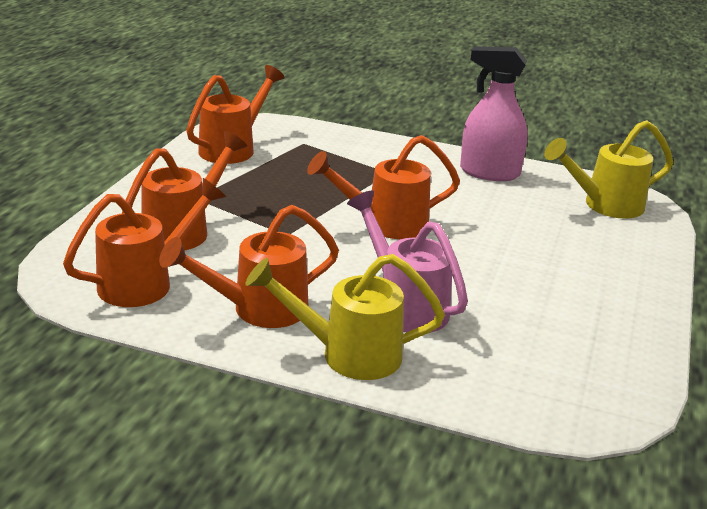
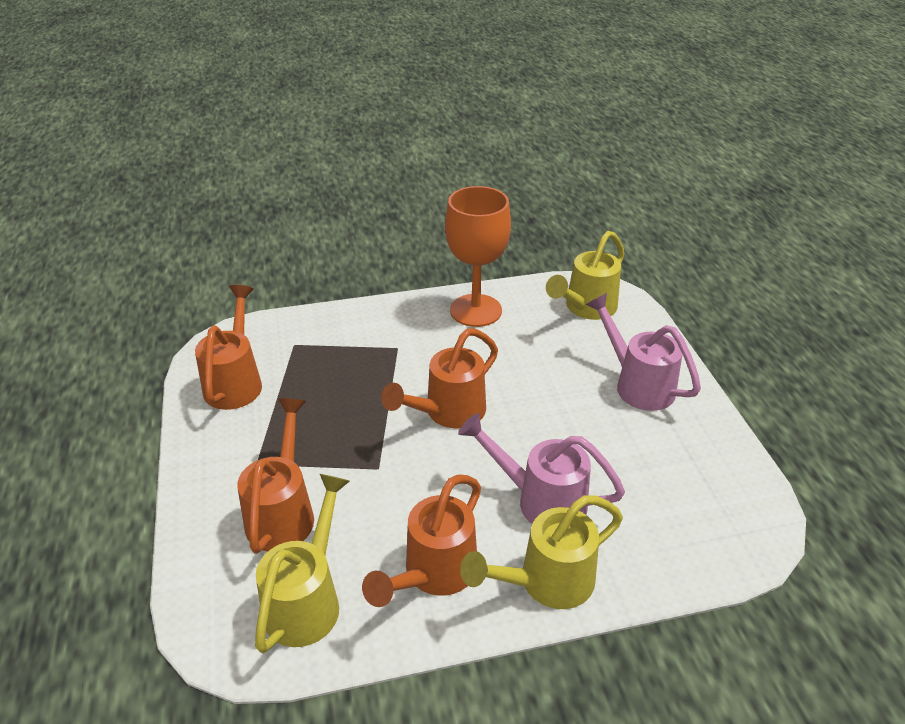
camera: 30 degrees left, 10 degrees up
(147, 282) = (308, 598): orange watering can -> yellow watering can
(489, 172) = (475, 310): pink spray bottle -> orange goblet
(597, 270) = (637, 383): none -> pink watering can

